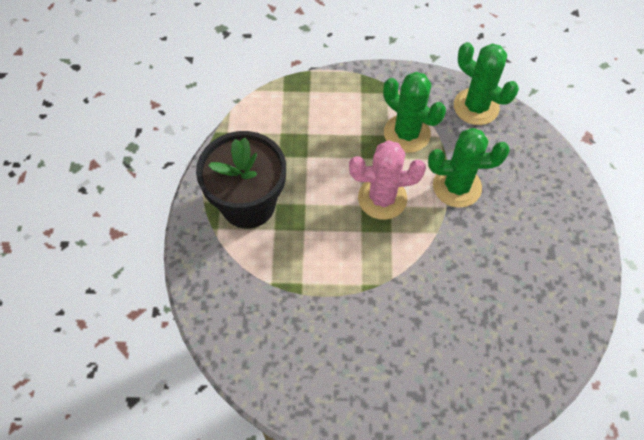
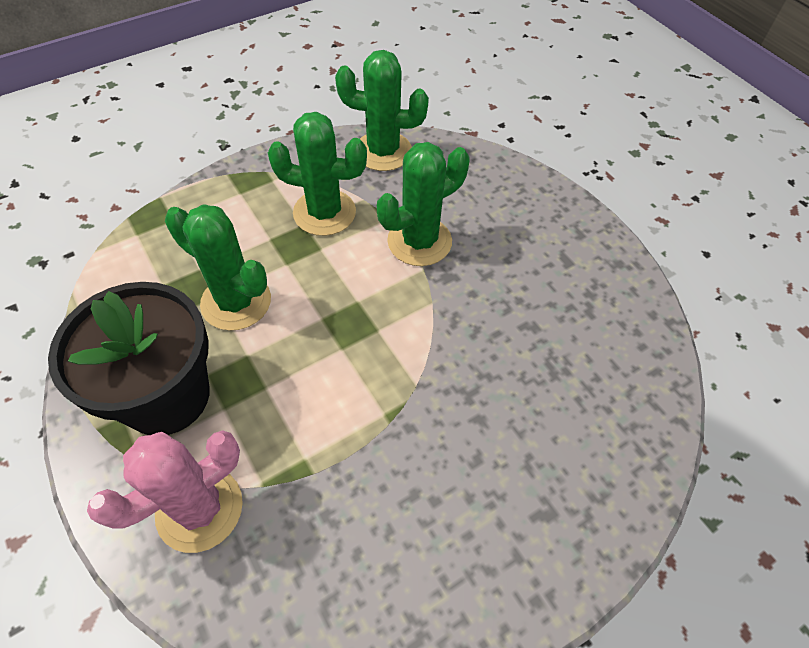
camera: 35 degrees left, 5 degrees down
(317, 167) = (236, 302): none -> green cactus
(382, 198) = (342, 297): pink cactus -> pink cactus (199, 509)

